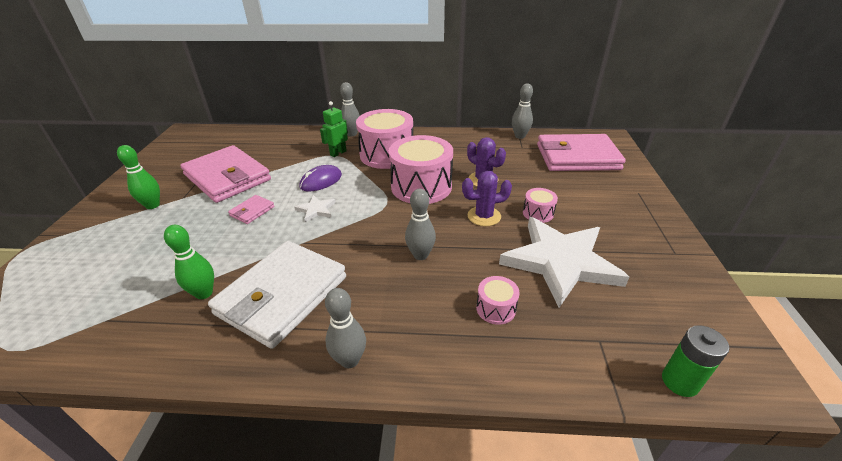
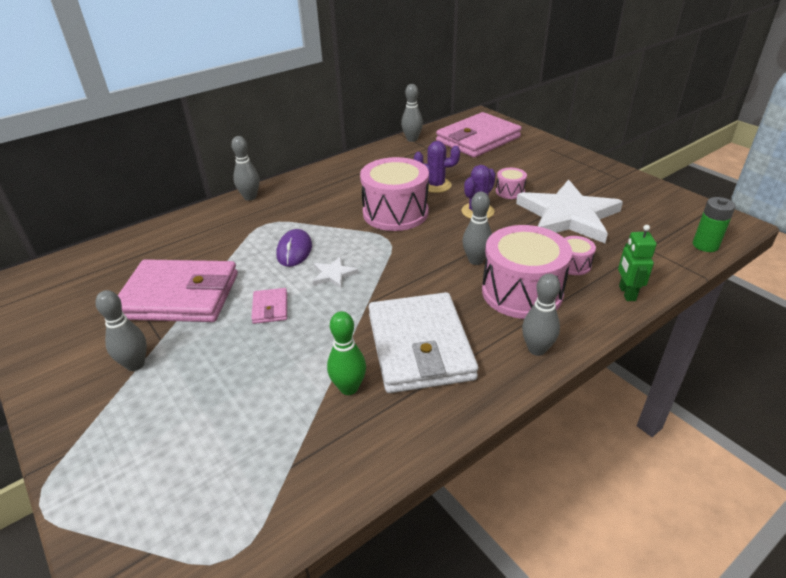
camera: 40 degrees left, 0 degrees up
(152, 205) = (135, 364): green bowling pin -> grey bowling pin
(338, 153) = (267, 220): green robot -> green robot (626, 293)
(387, 154) = (320, 201): pink drum -> pink drum (522, 292)

